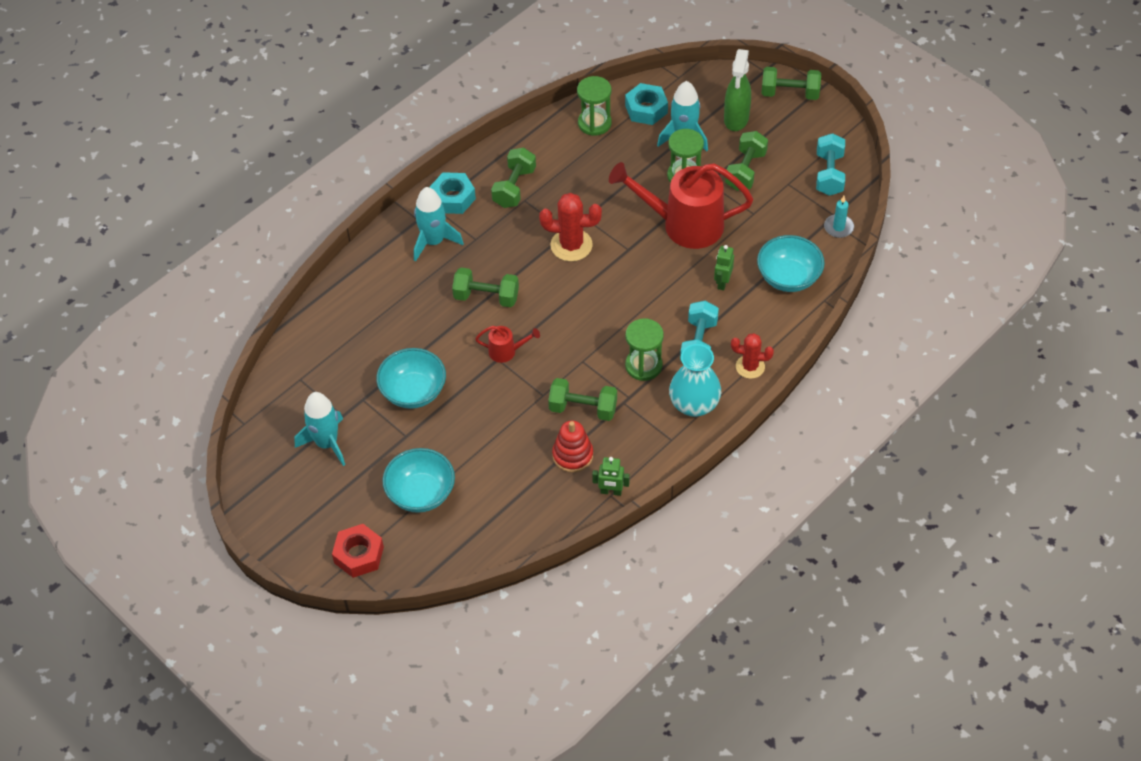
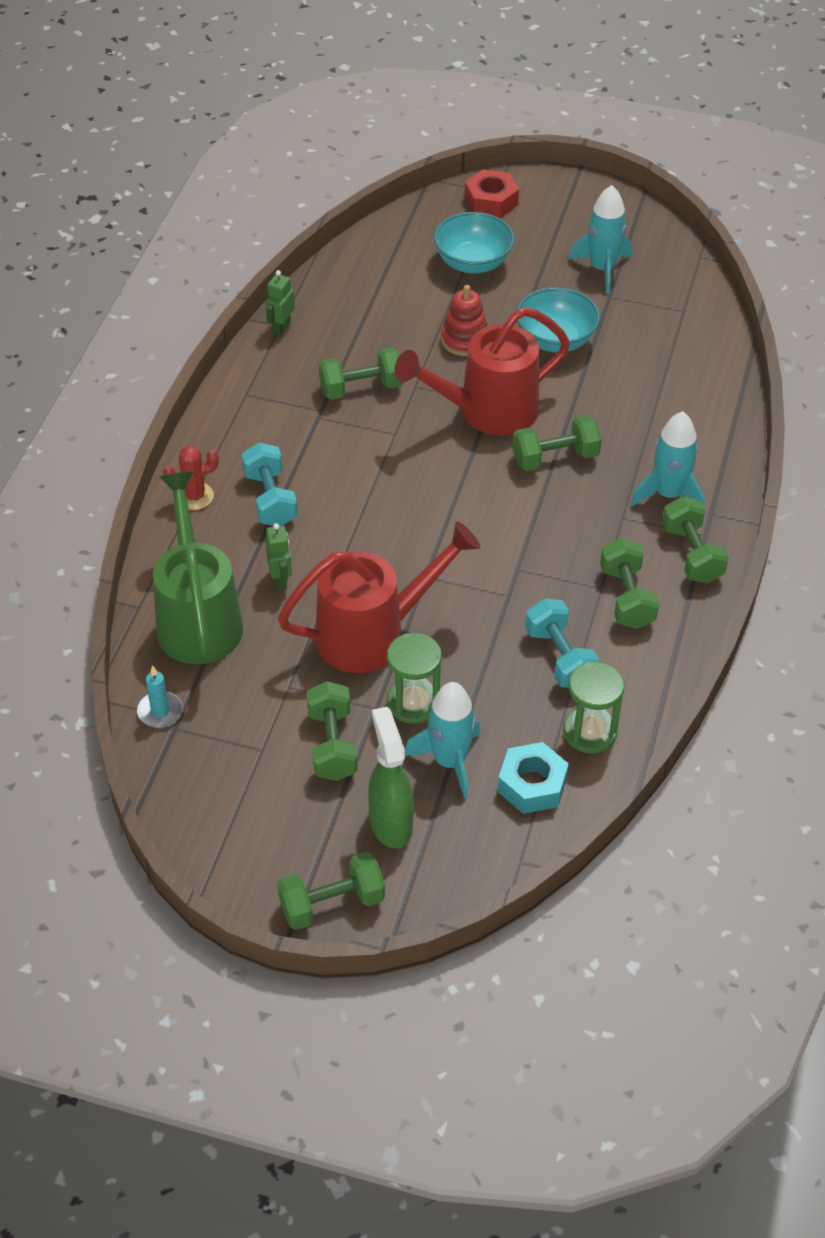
camera: 150 degrees right, 5 degrees down
(453, 198) = (691, 554): turquoise nut -> green dumbbell
(506, 351) = (486, 412): red watering can -> red watering can, size x2.30
(571, 245) = (499, 553): red cactus -> none
(572, 455) = (343, 344): red stacking toy -> red stacking toy (465, 340)
(611, 492) = (281, 328): green robot -> green robot turned 45 degrees counterclockwise
(643, 366) = (321, 453): green hourglass -> none
(694, 404) = (239, 435): turquoise vase -> none
(788, 277) = (198, 618): turquoise bowl -> green watering can
(829, 174) = (208, 787): turquoise dumbbell -> turquoise dumbbell (560, 657)

